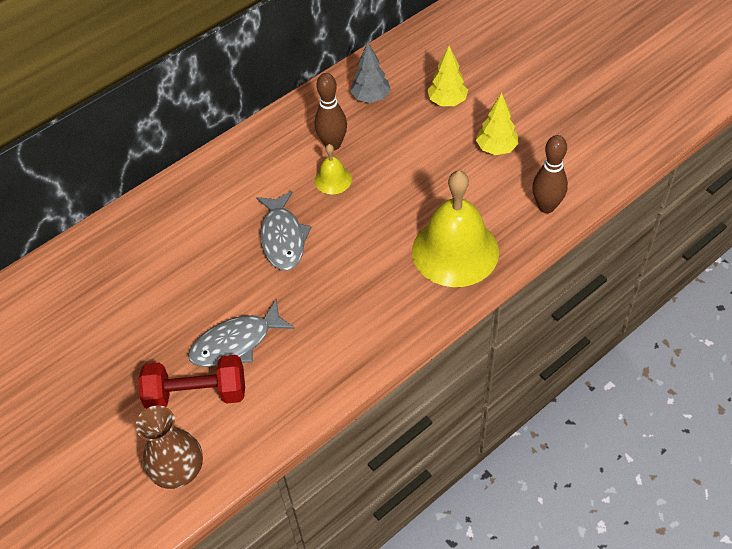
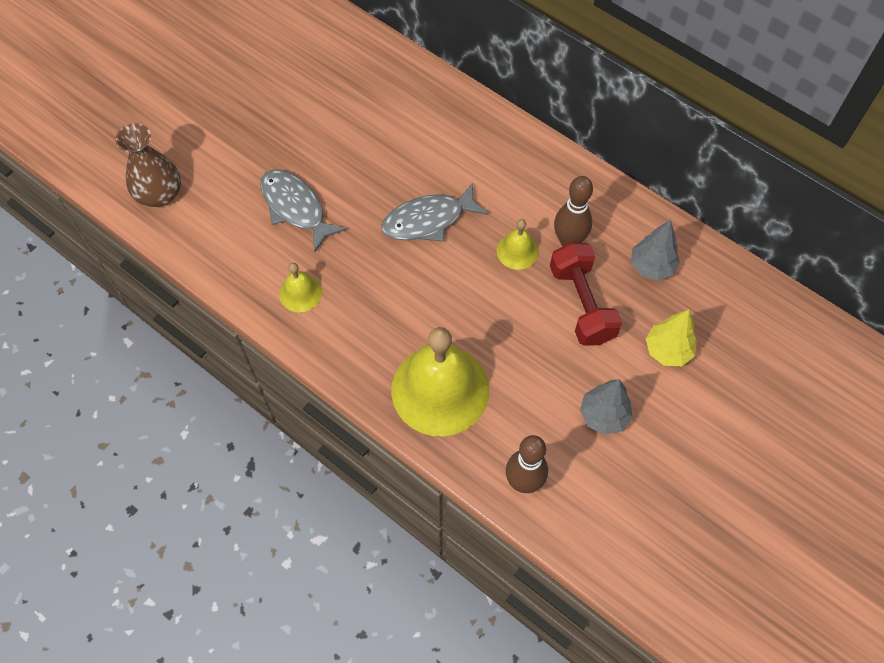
camera: 75 degrees right, 10 degrees up
(197, 394) = (237, 189): red dumbbell -> red dumbbell (582, 304)
(334, 347) = (300, 293): none -> yellow bell
(496, 148) = (603, 415): yellow tree -> grey tree

